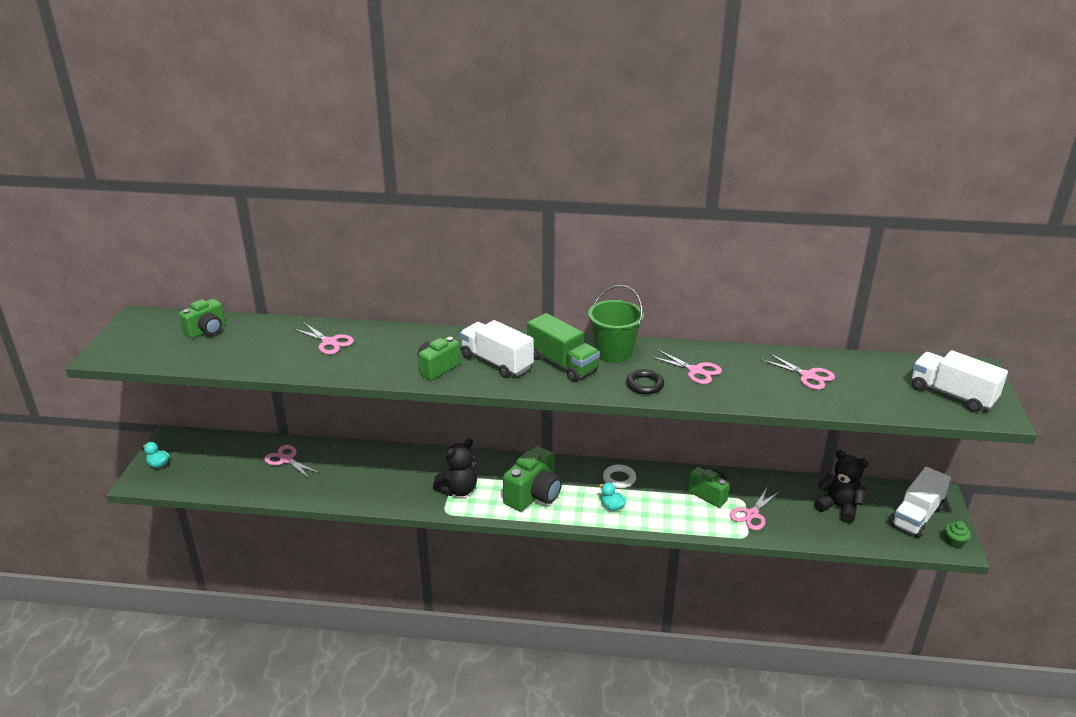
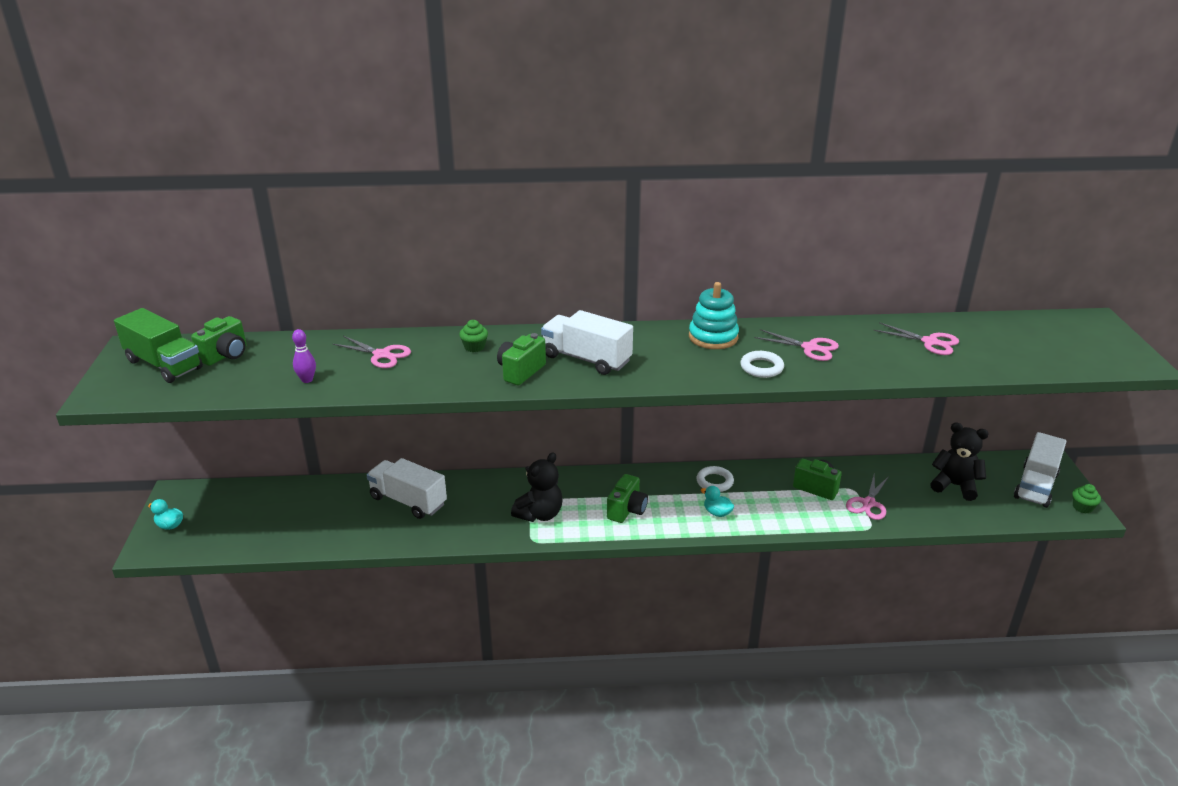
camera: 10 degrees left, 0 degrees up
(263, 358) = (307, 380): none -> purple bowling pin
(286, 459) = (327, 503): pink scissors -> none
(407, 342) = (474, 347): none -> green cupcake
(534, 495) = (627, 510): green camera -> green camera, size x0.65
(562, 363) = (661, 354): green truck -> green truck (164, 365)
(613, 352) = (713, 337): green bucket -> turquoise stacking toy
(644, 385) = (761, 367): black ring -> white ring
(952, 395) = (1084, 347): white truck -> white truck (408, 501)

